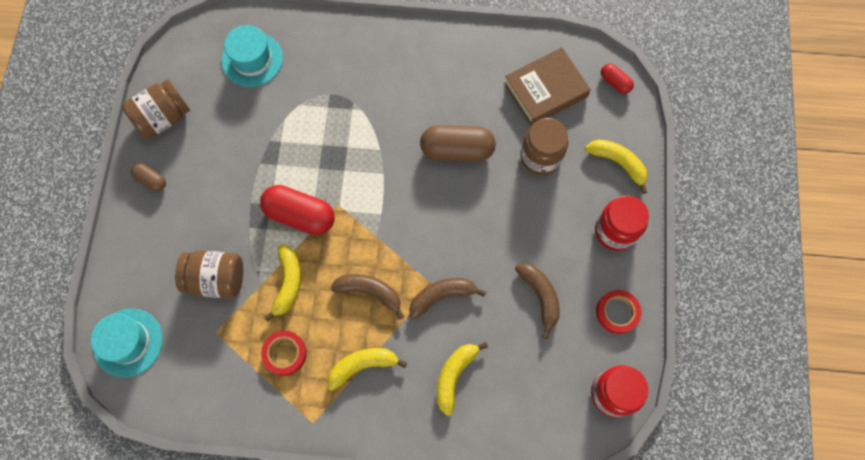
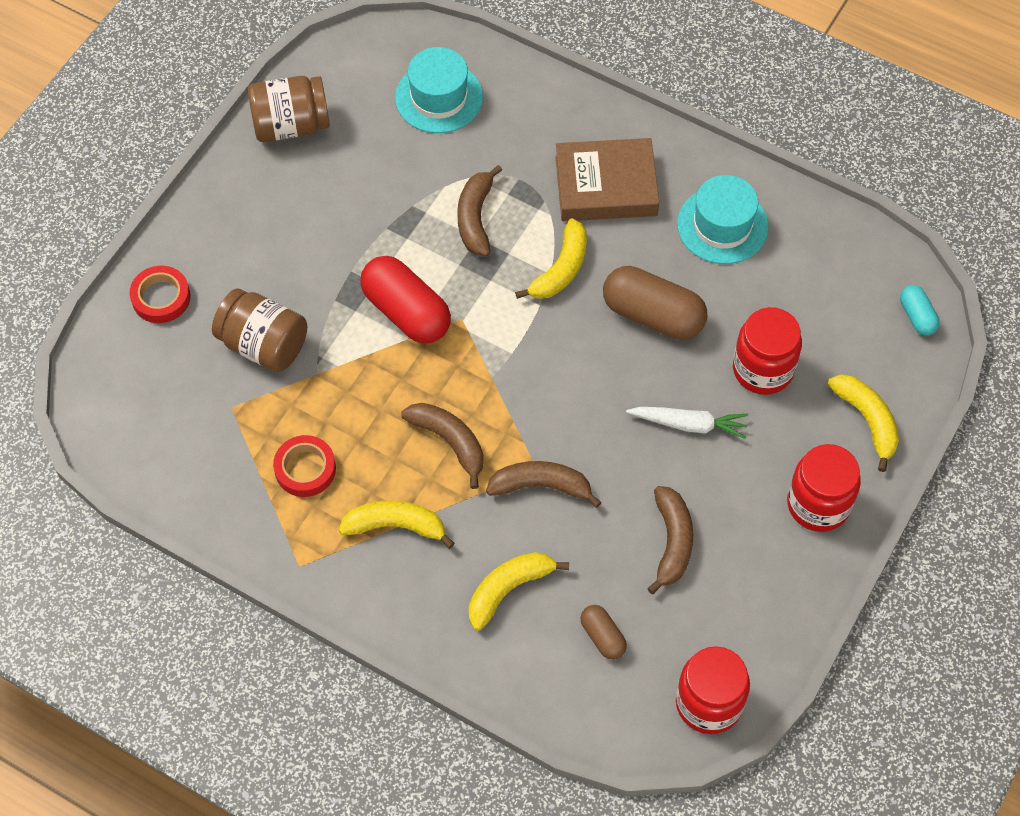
camera: 25 degrees right, 10 degrees down
(128, 342) = (120, 373): turquoise hat -> turquoise hat (722, 225)
(151, 180) = (240, 194): brown capsule -> brown capsule (602, 637)
(288, 283) = (350, 387): yellow banana -> yellow banana (561, 269)
(314, 132) = (475, 218): none -> brown banana
(513, 213) = (689, 424): none -> white carrot
(540, 157) = (763, 369): brown jar -> red jar
(545, 90) = (813, 288): brown book -> brown book (606, 186)
(615, 82) = (917, 316): red capsule -> turquoise capsule
(617, 312) = (767, 606): red tape -> red tape (161, 298)

